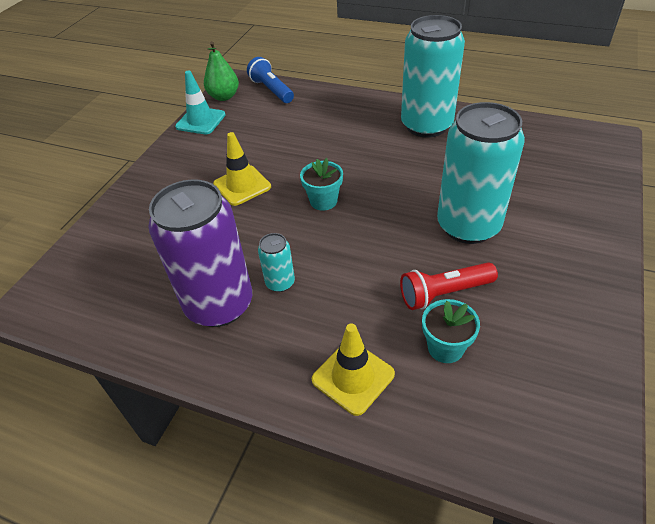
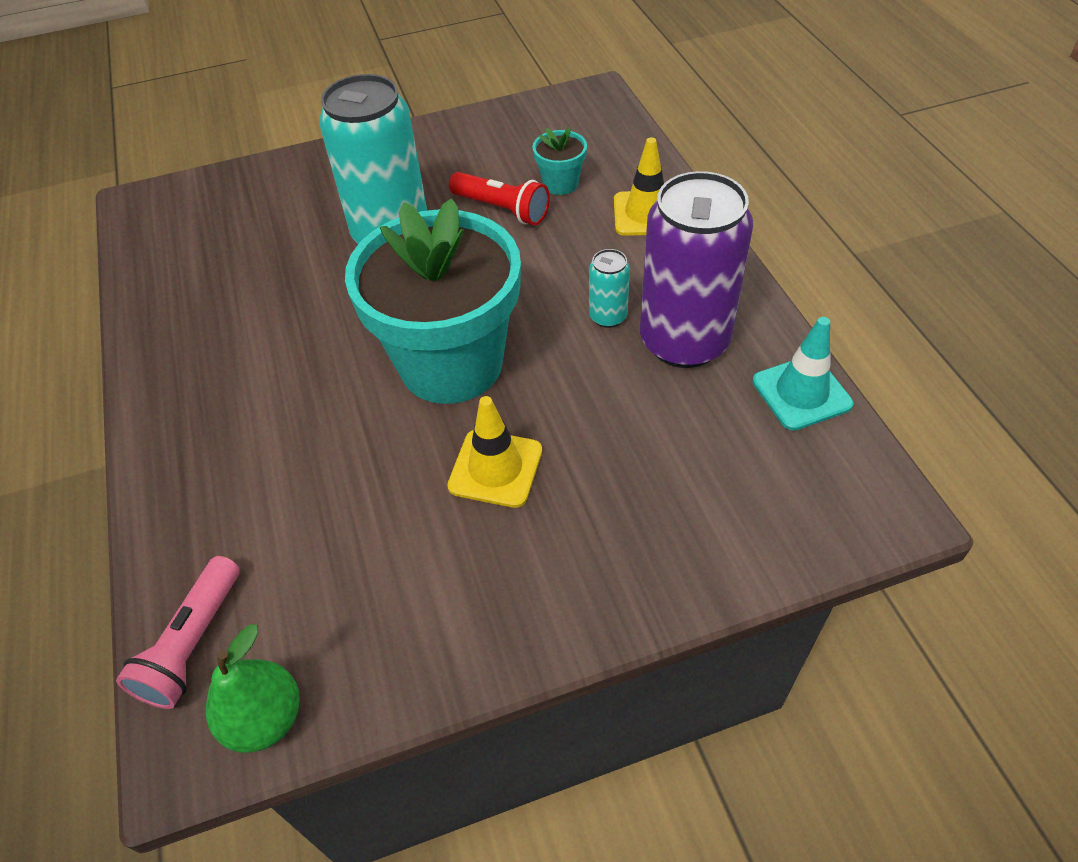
camera: 130 degrees left, 5 degrees up
(200, 121) = (378, 682): turquoise traffic cone -> turquoise traffic cone (801, 393)
(271, 90) = (193, 643): blue flashlight -> pink flashlight
(323, 201) = (451, 364): turquoise flower pot -> turquoise flower pot, size x2.47
(426, 125) = (200, 359): turquoise can -> none

